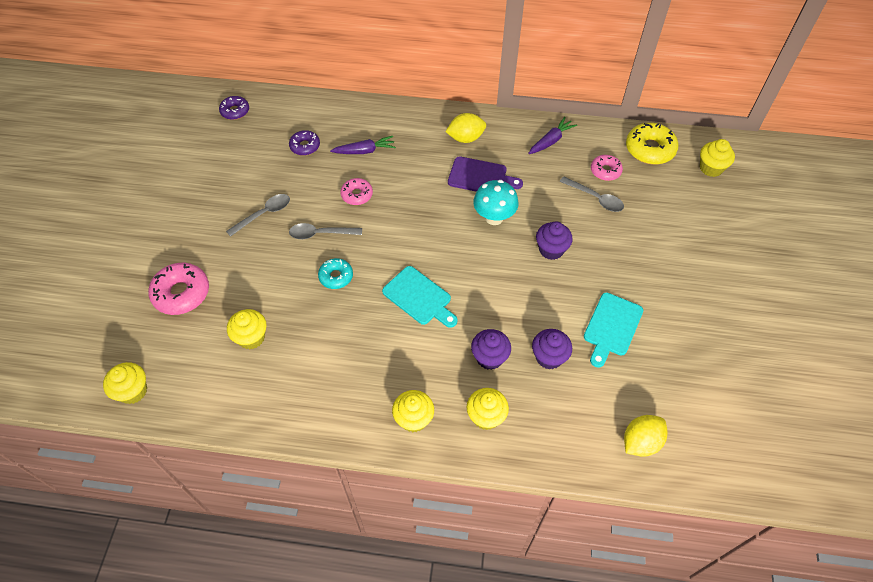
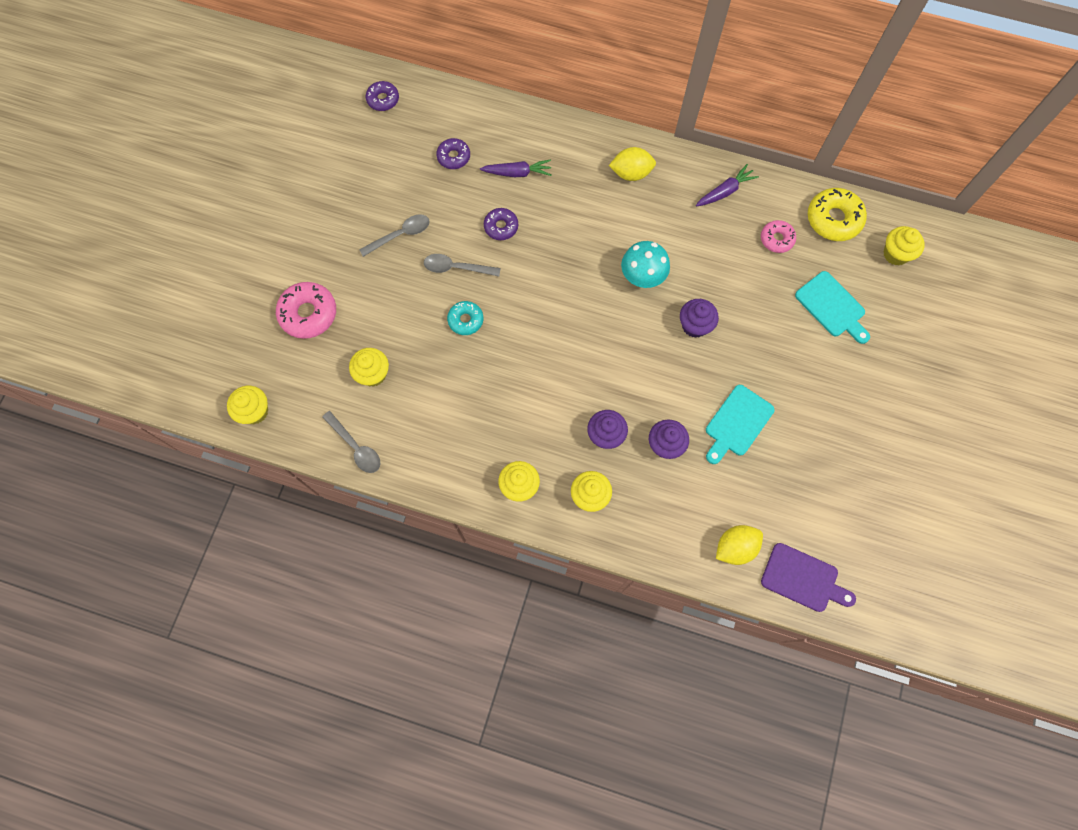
camera: 10 degrees right, 15 degrees up
(357, 195) = (501, 227): pink donut -> purple donut
(419, 297) = (547, 358): turquoise cutting board -> turquoise cutting board (832, 307)
(480, 177) = (637, 225): purple cutting board -> purple cutting board (803, 579)
(595, 198) = (757, 271): grey spoon -> grey spoon (356, 447)

